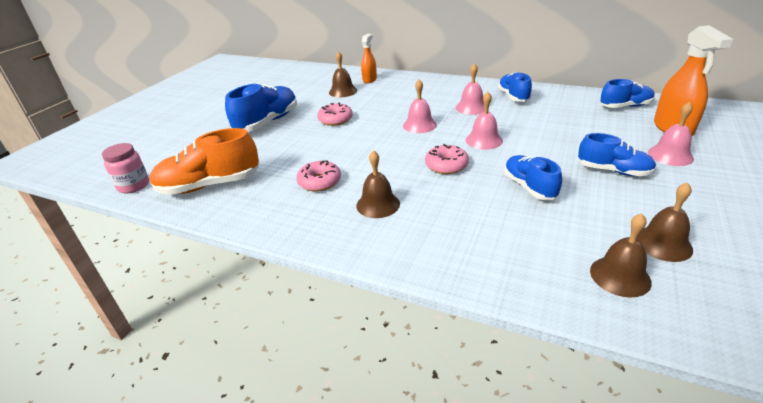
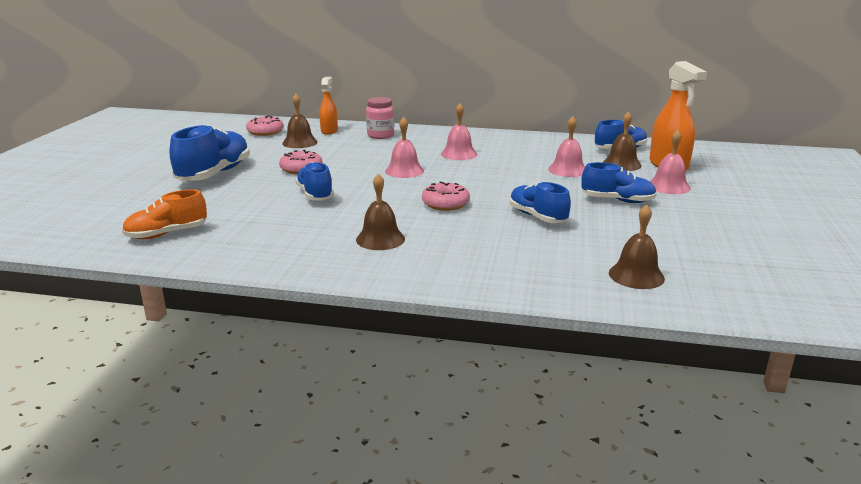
camera: 15 degrees left, 10 degrees down
(133, 186) = (62, 239): pink jar -> pink jar (380, 135)
(209, 185) = (167, 234): orange shoe -> orange shoe, size x0.64
(319, 182) = (305, 224): pink donut -> pink donut (265, 132)
(484, 140) = (480, 181): pink bell -> pink bell (567, 170)
(513, 96) = (502, 143): blue shoe -> blue shoe (315, 195)
(663, 243) = (670, 251): brown bell -> brown bell (621, 164)

